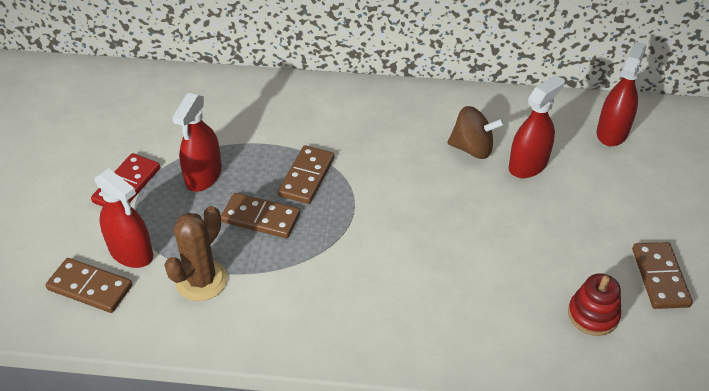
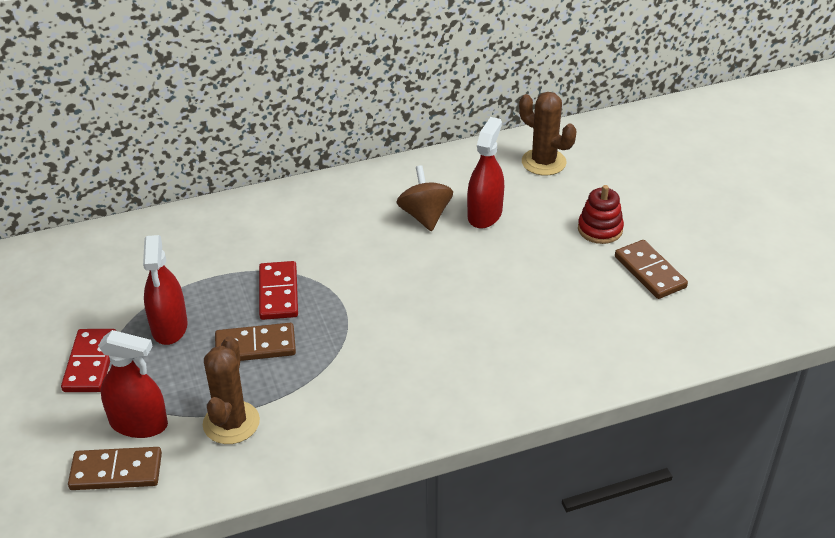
camera: 25 degrees left, 5 degrees down
(306, 177) = (278, 293): brown domino -> red domino
(472, 148) = (425, 216): brown spinning top -> brown spinning top turned 90 degrees counterclockwise
(593, 315) = (611, 322): red stacking toy -> red stacking toy (600, 229)
(612, 132) = (543, 162): red spray bottle -> brown cactus

